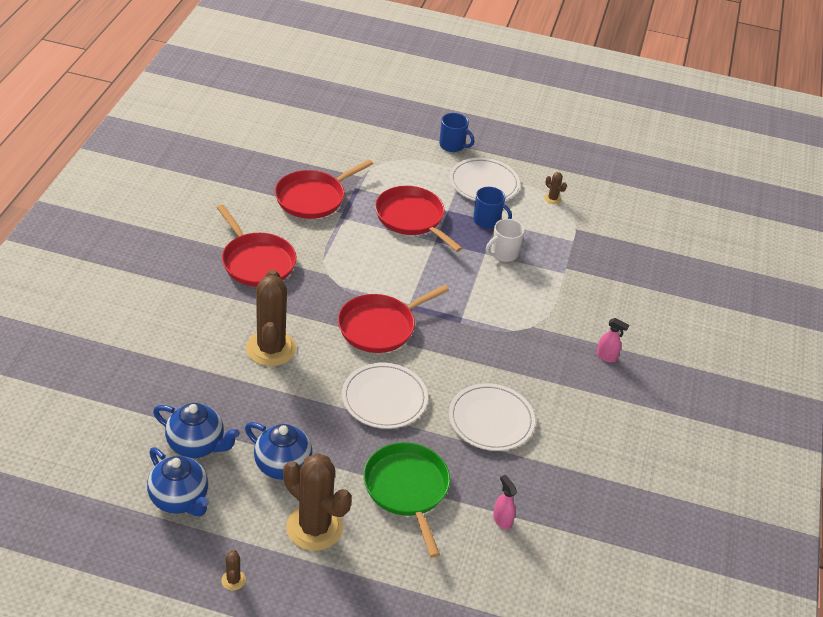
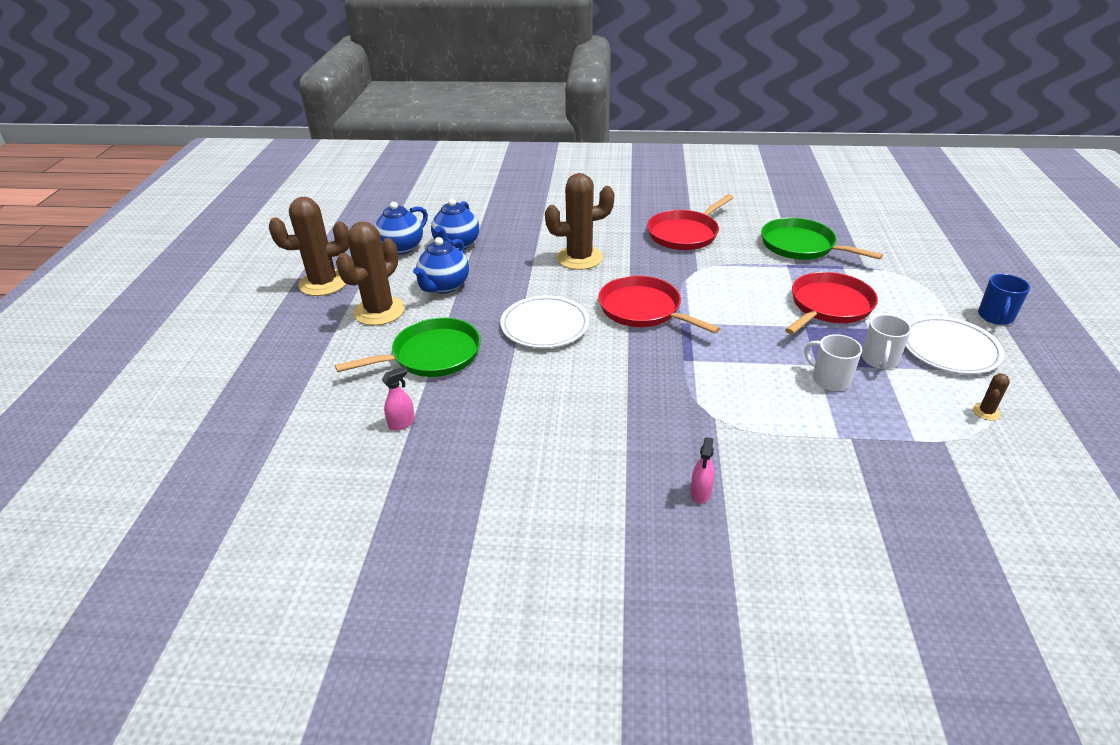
camera: 85 degrees right, 5 degrees down
(233, 580) = (323, 283): brown cactus -> brown cactus, size x2.46
(313, 198) = (801, 246): red pan -> green pan
(487, 221) = (879, 360): blue mug -> white mug
(491, 420) = (543, 399): white plate -> none

